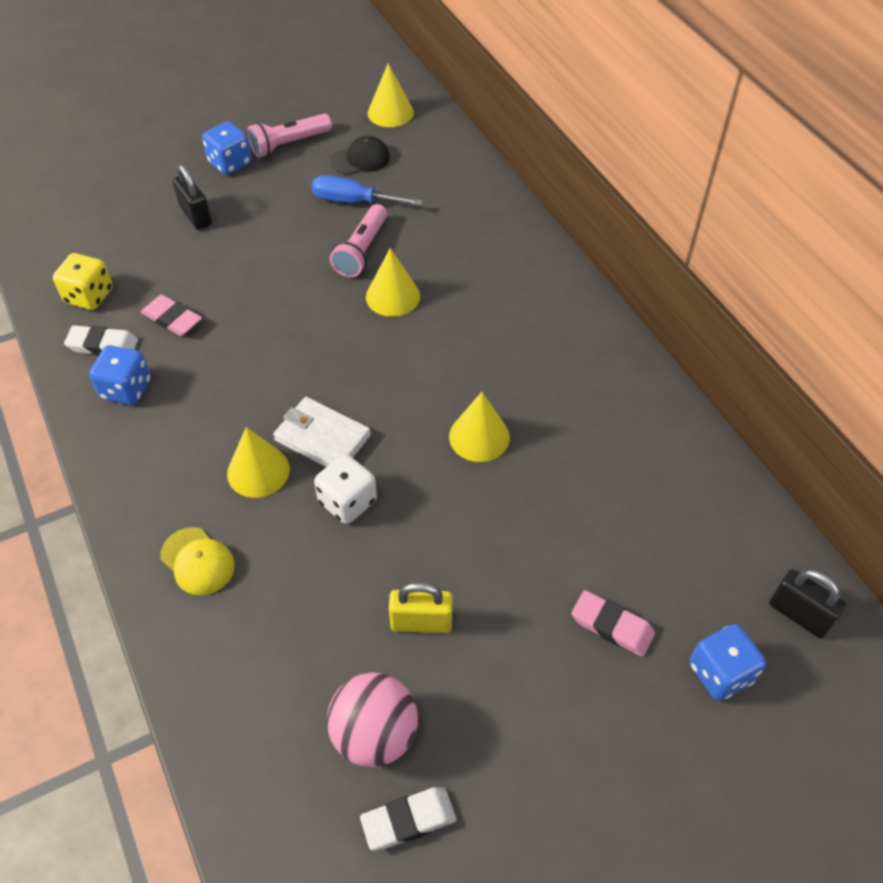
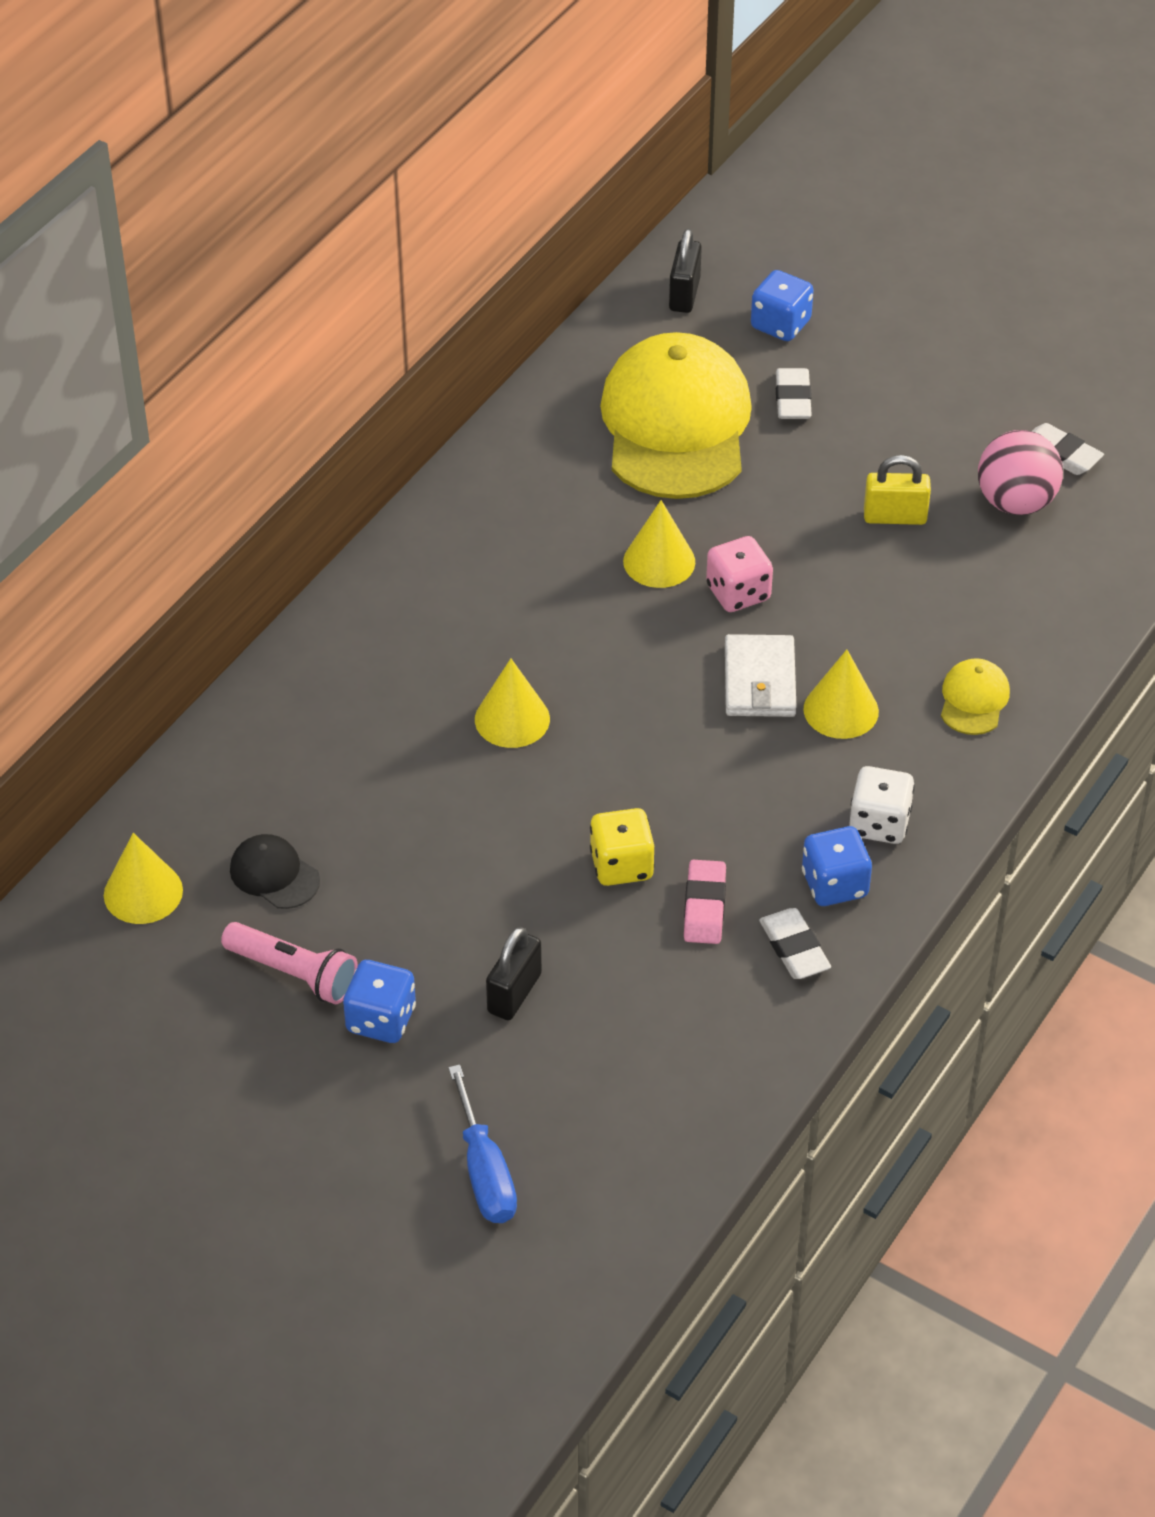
camera: 120 degrees left, 5 degrees down
(89, 296) = (734, 1015): yellow dice -> yellow dice (621, 865)
(347, 501) = (817, 624): white dice -> white dice (879, 823)
(353, 201) = (368, 838): blue screwdriver -> blue screwdriver (484, 1172)
(362, 250) = (455, 785): pink flashlight -> none
(414, 468) = (738, 593): none -> pink dice
(421, 622) = (895, 517): yellow padlock -> yellow padlock turned 60 degrees counterclockwise
(612, 626) = (793, 399): pink eraser -> white eraser
(625, 521) = (676, 425): none -> yellow cap

